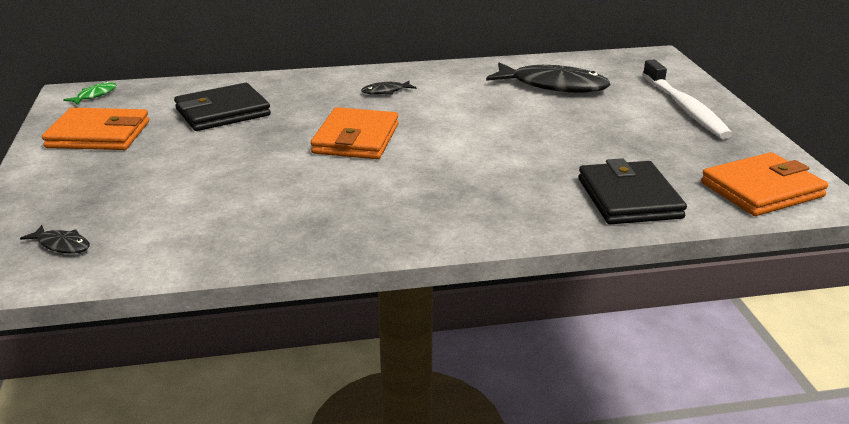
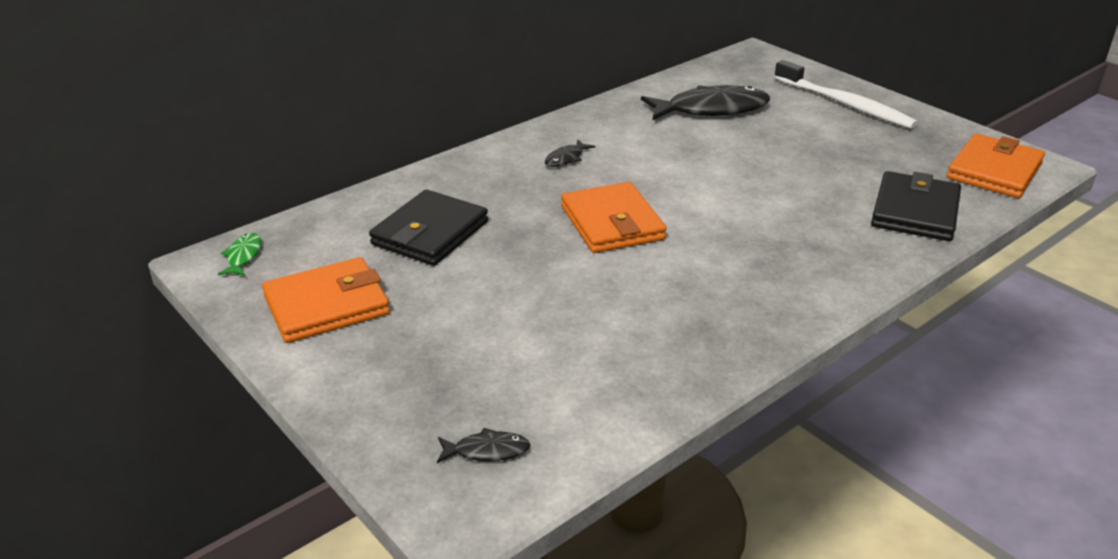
camera: 30 degrees left, 5 degrees up
(628, 198) = (914, 211): black wallet -> black wallet turned 60 degrees clockwise

